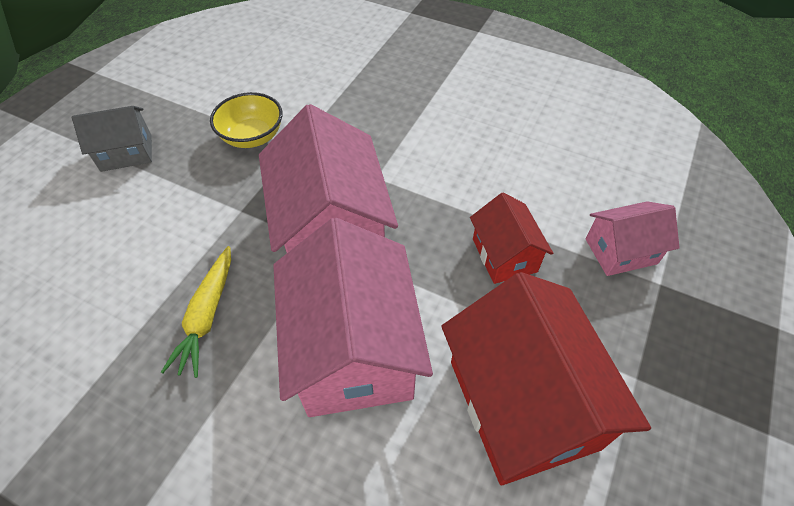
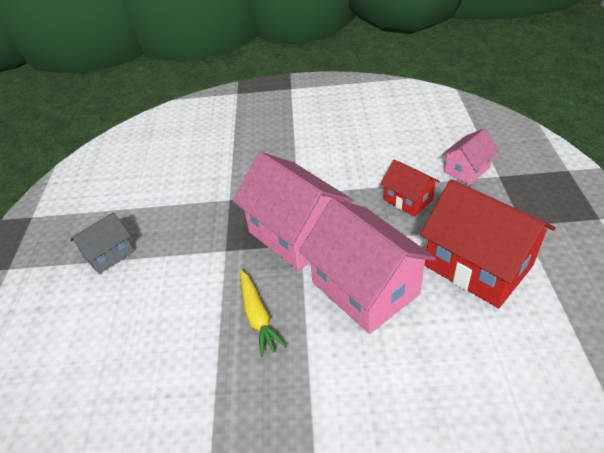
camera: 25 degrees left, 10 degrees down
(252, 136) = (194, 206): yellow bowl -> none

